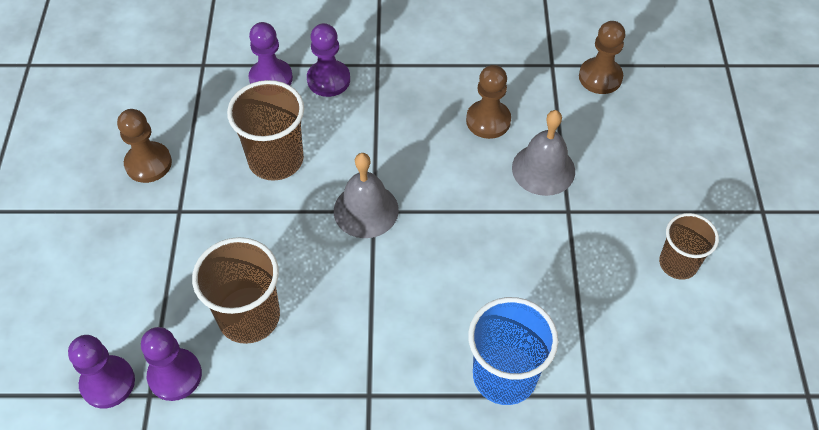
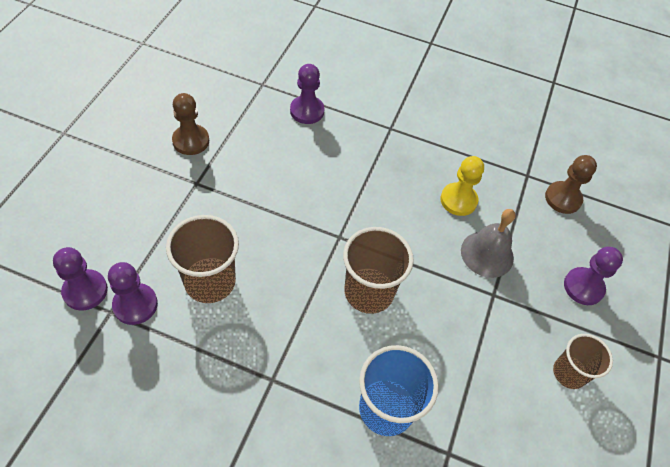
camera: 15 degrees right, 0 degrees up
(276, 159) = (283, 171): brown cup -> brown cup (369, 292)
(328, 80) = (349, 126): purple pawn -> purple pawn (583, 287)
(366, 210) = (334, 234): grey bell -> none
(488, 120) = (458, 200): brown pawn -> yellow pawn

